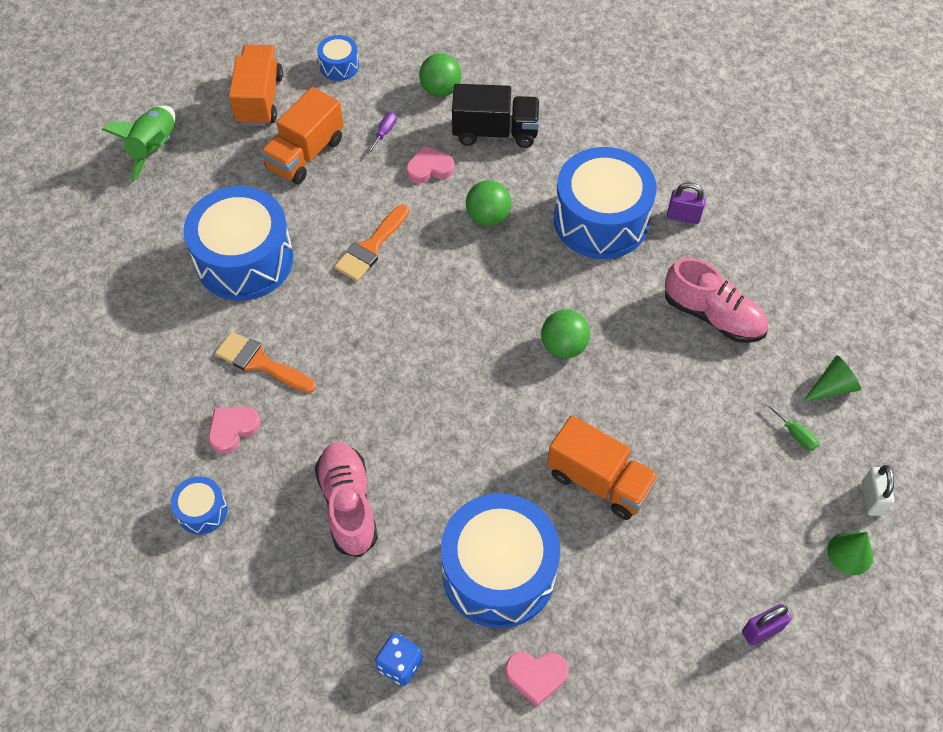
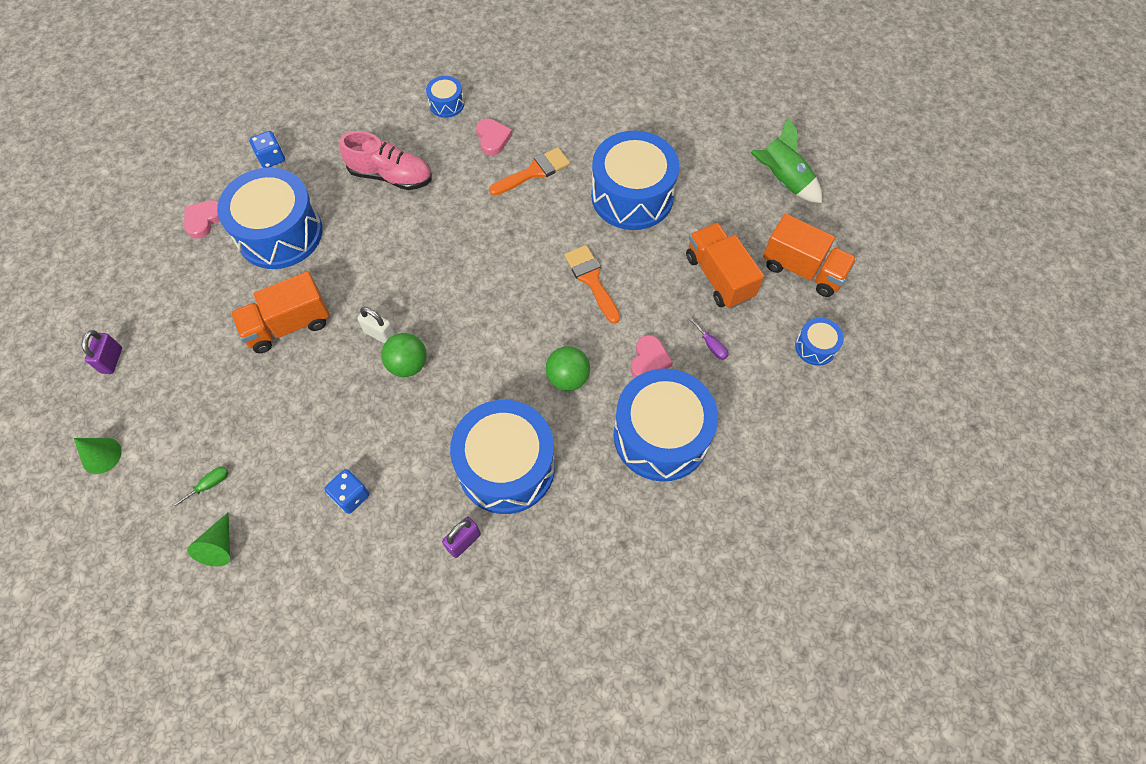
camera: 120 degrees right, 5 degrees up
(440, 90) = (740, 416): green ball -> none
(495, 132) = (661, 435): black truck -> blue drum
(713, 316) = (351, 496): pink shoe -> blue dice
(795, 434) = (209, 485): green screwdriver -> green screwdriver turned 150 degrees clockwise
(871, 498) = (119, 503): white padlock -> white padlock (380, 334)

